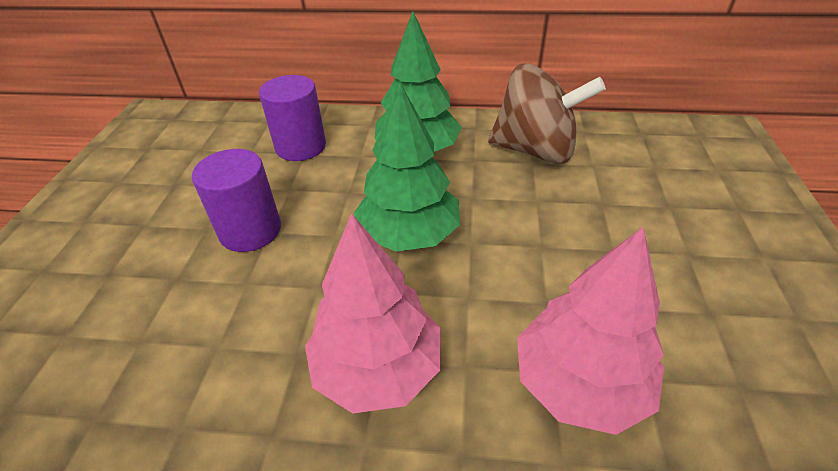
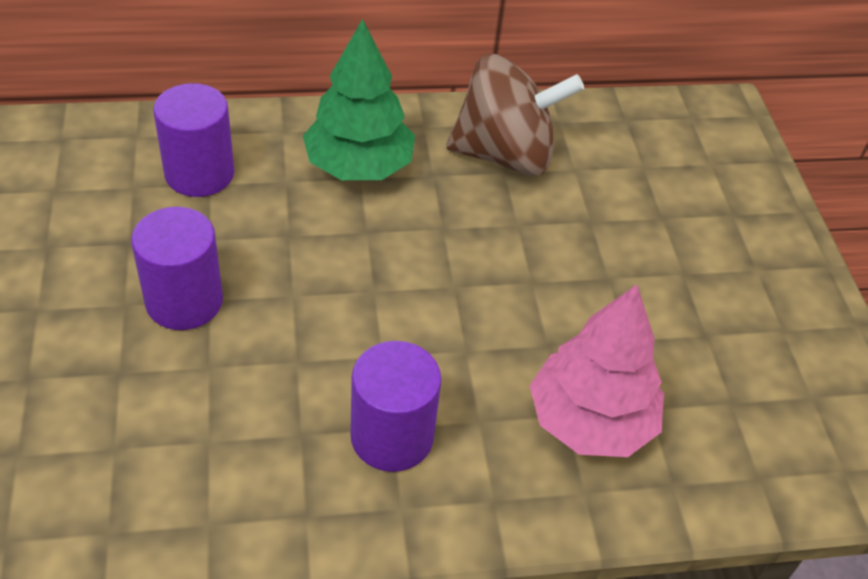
camera: 20 degrees left, 5 degrees up
(378, 368) = (392, 436): pink tree -> purple cylinder
(409, 234) = (381, 284): green tree -> none

